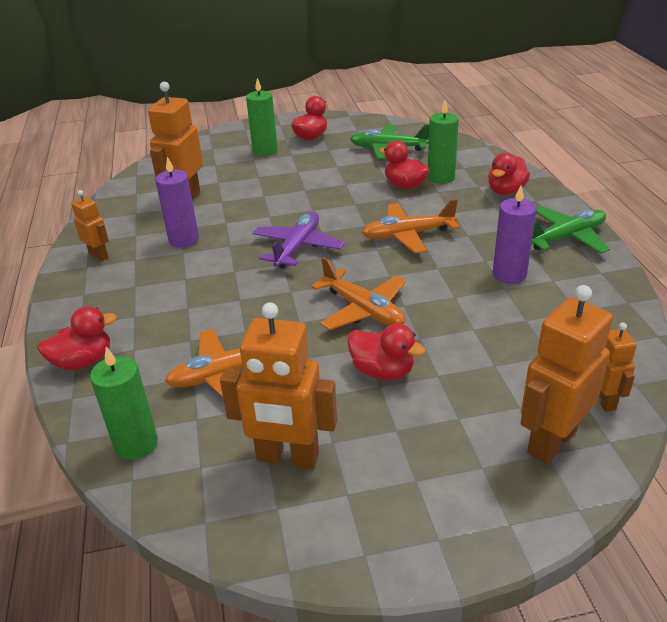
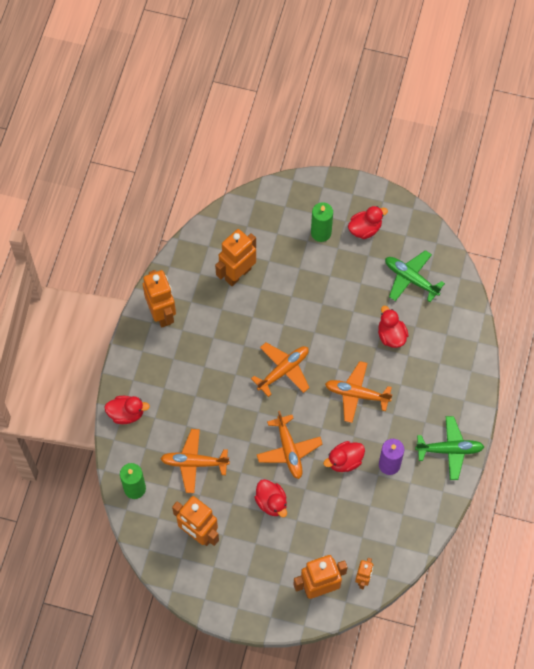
camera: 25 degrees right, 30 degrees up
(99, 255) = (162, 314): orange robot -> orange robot, size x1.83
(184, 240) = (218, 324): purple candle -> none
(298, 247) = (283, 370): purple plane -> orange plane
(441, 178) = (421, 339): green candle -> none
(506, 191) = (452, 379): red duck -> red duck (344, 461)

